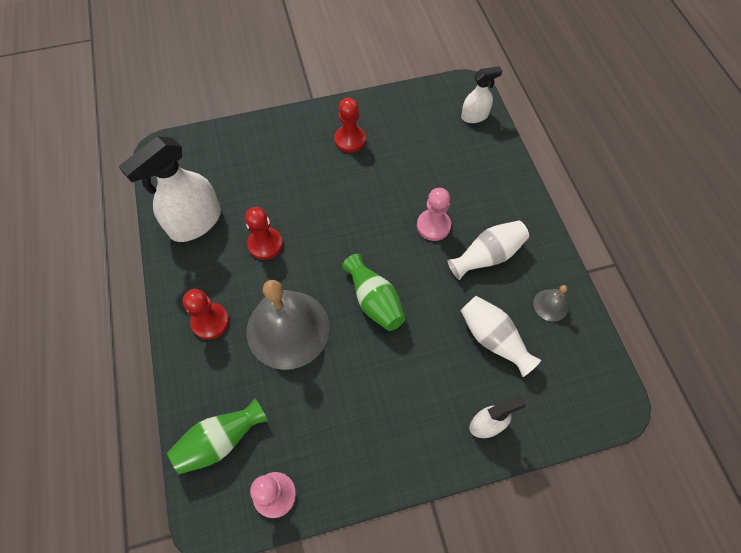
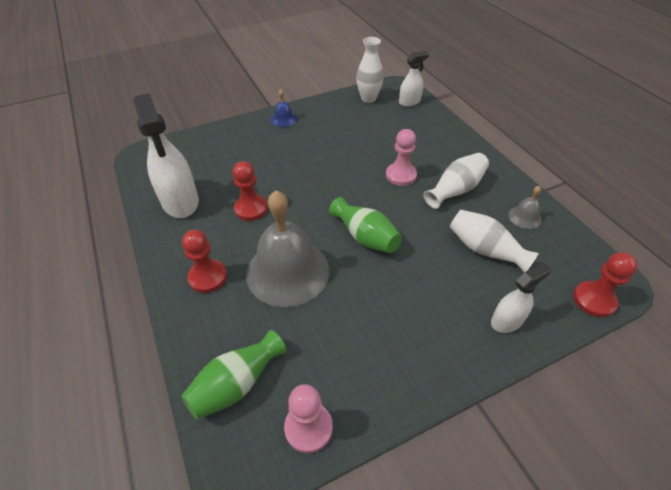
camera: 10 degrees left, 15 degrees down
(195, 222) = (180, 202): white spray bottle -> white spray bottle turned 60 degrees counterclockwise
(323, 122) = (284, 119): none -> blue bell
(350, 140) = (310, 128): red pawn -> red pawn (594, 300)
(427, 104) = (368, 99): none -> white vase

